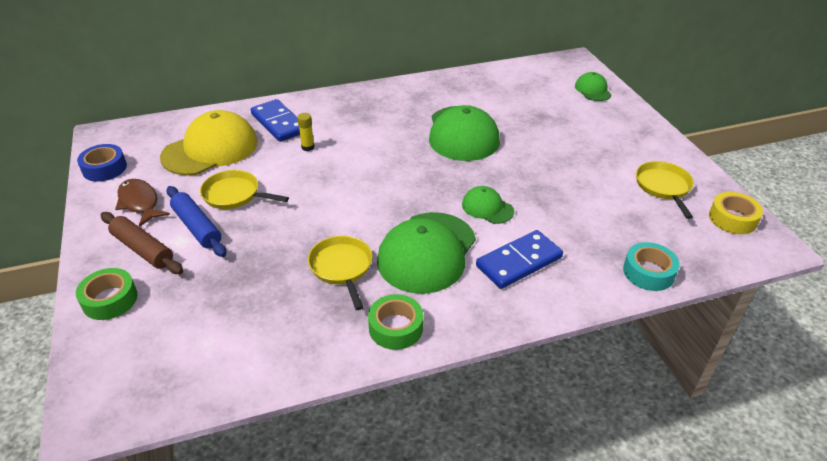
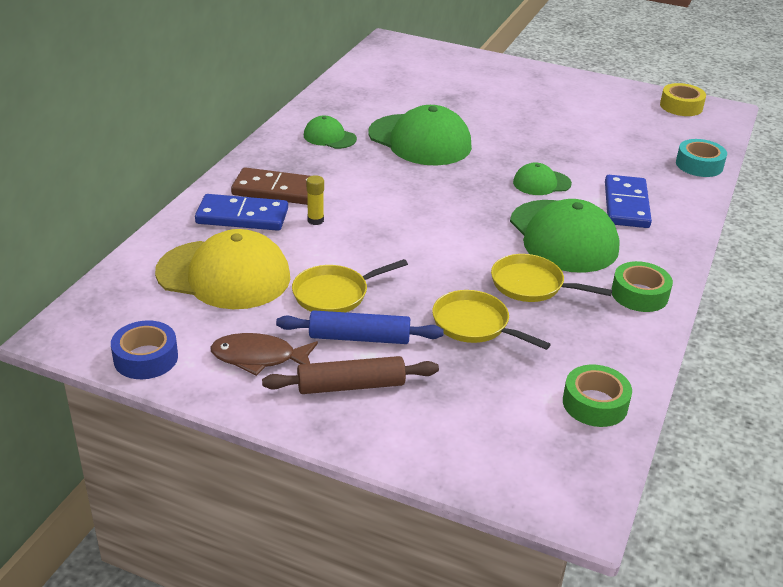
camera: 50 degrees left, 5 degrees down
(110, 300) = (411, 437): green tape -> green tape (595, 404)
(210, 149) = (224, 275): yellow cap -> yellow cap turned 105 degrees clockwise
(323, 118) = (276, 190): none -> brown domino
(592, 90) = (448, 60): green cap -> green cap (329, 137)
(663, 187) = (614, 107): yellow pan -> yellow pan (474, 324)

